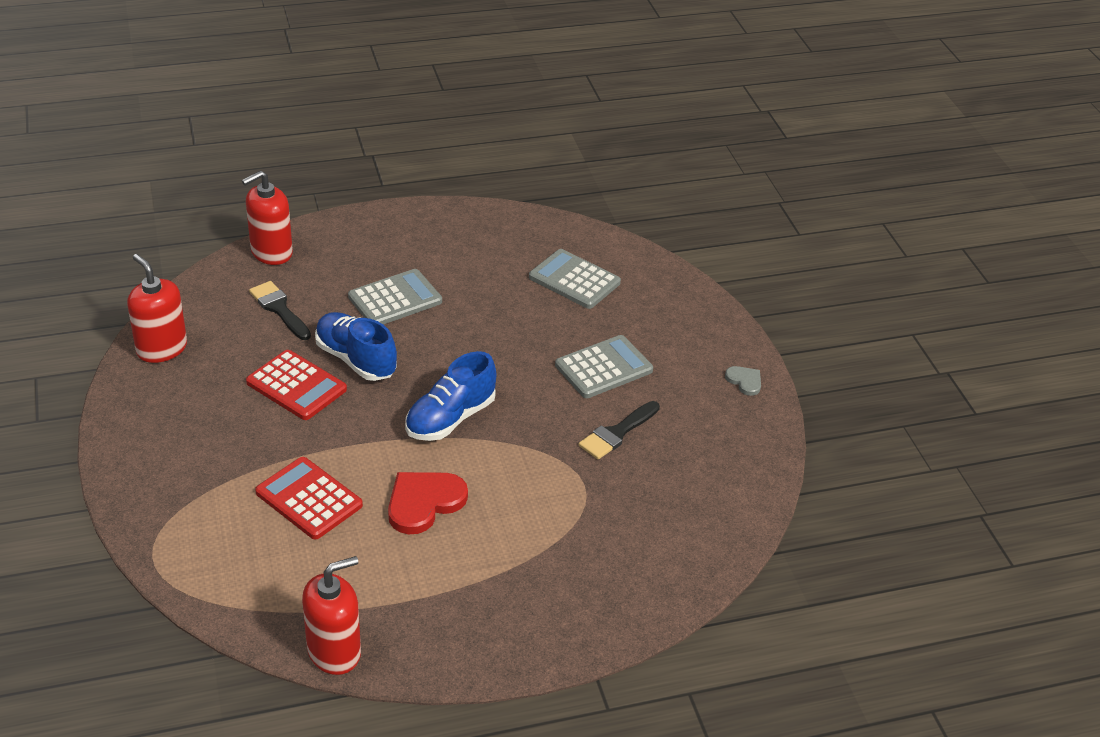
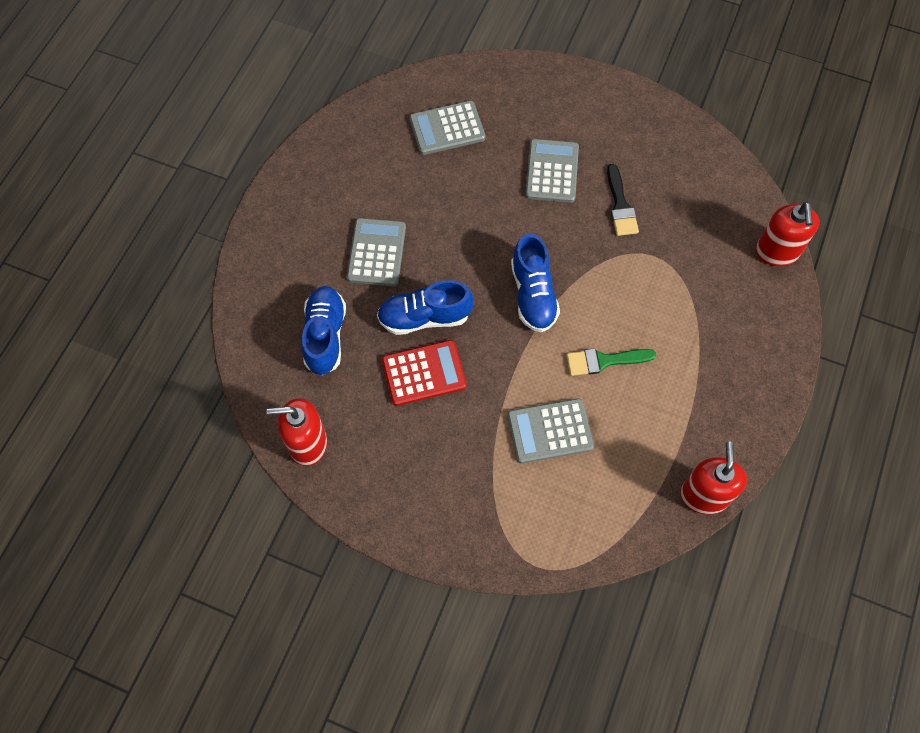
camera: 50 degrees left, 25 degrees up
(271, 252) = (250, 303): red soap dispenser -> red soap dispenser (777, 252)
(279, 309) = (325, 336): black brush -> blue shoe
(309, 499) = (549, 431): red calculator -> grey calculator
(424, 503) = (604, 361): red heart -> green brush
(744, 381) = (625, 102): grey heart -> none

